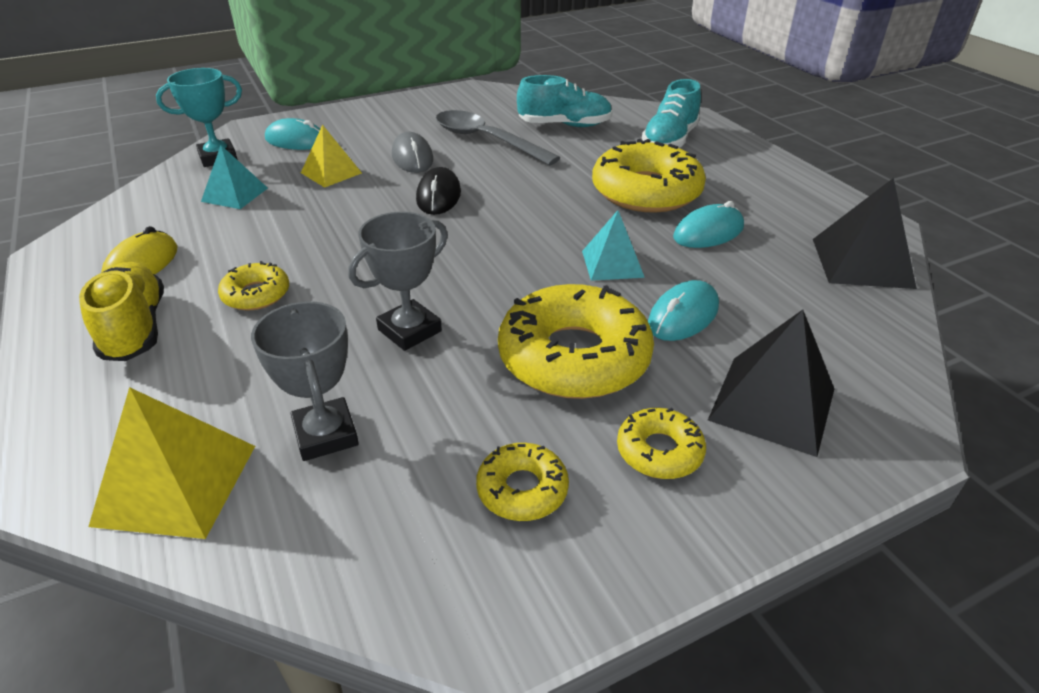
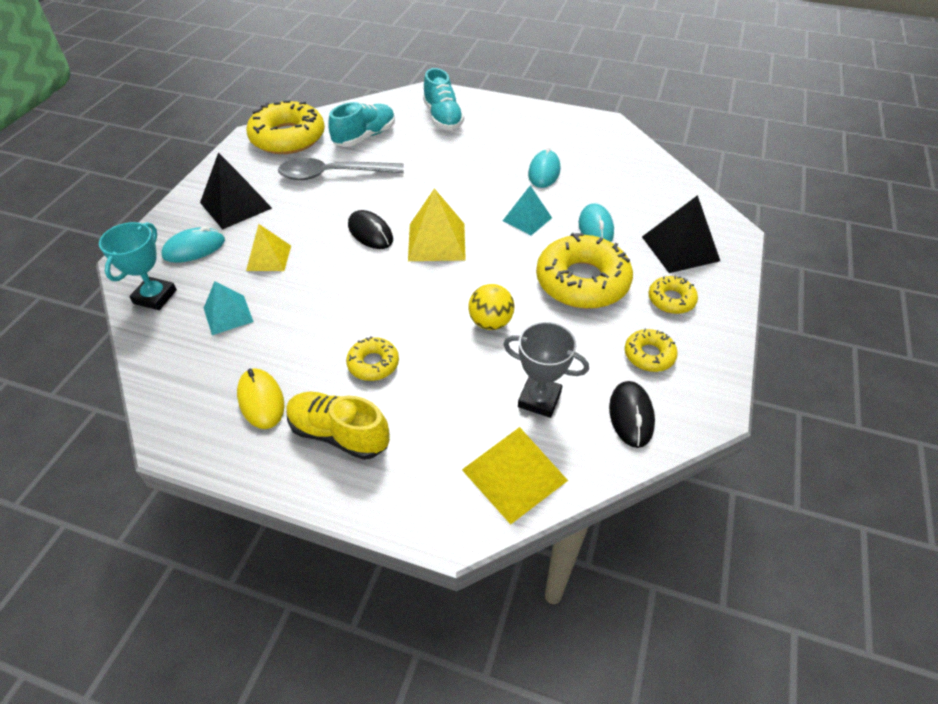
camera: 45 degrees left, 10 degrees up
(384, 536) = (631, 416): none -> black mouse
(409, 330) = (490, 322): grey trophy -> yellow ball
(412, 158) = (306, 215): grey mouse -> none
(484, 233) = (437, 241): none -> yellow pyramid
(646, 191) = (480, 162): yellow donut -> yellow donut (288, 137)
(862, 263) = (626, 151): black pyramid -> black pyramid (236, 205)

